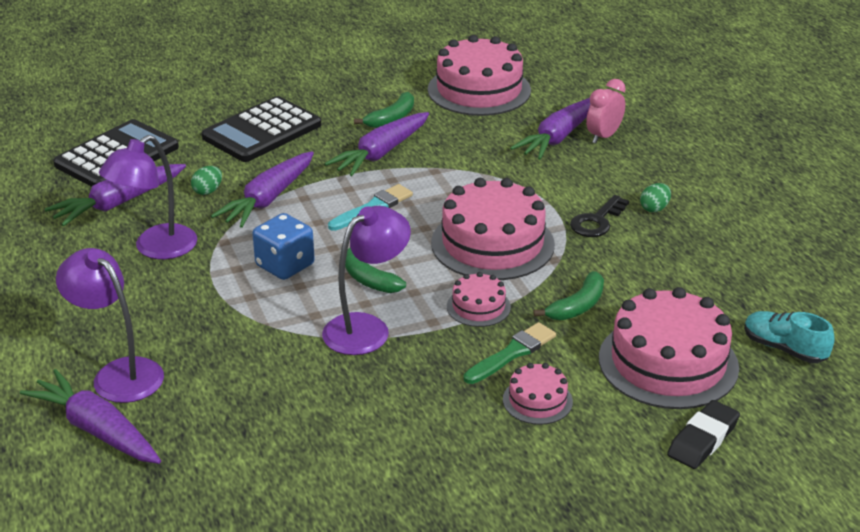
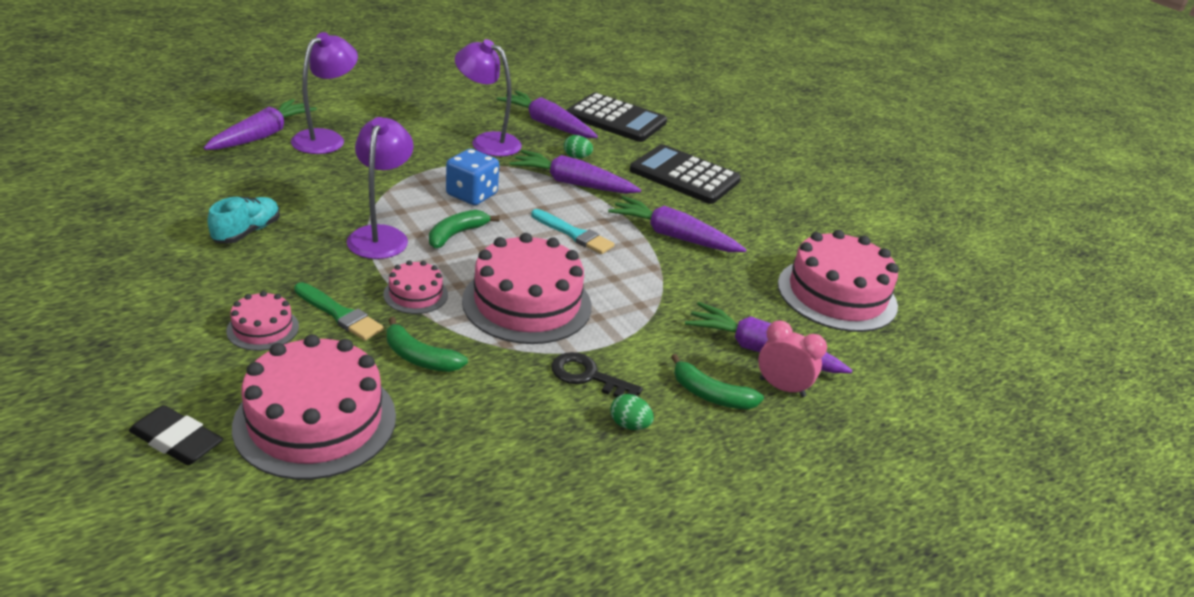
camera: 75 degrees right, 0 degrees up
(366, 328) = (381, 235): purple lamp -> purple lamp turned 120 degrees counterclockwise
(391, 118) = (744, 241): green banana -> green banana (710, 395)
(784, 349) = (335, 526): turquoise shoe -> turquoise shoe (247, 232)

